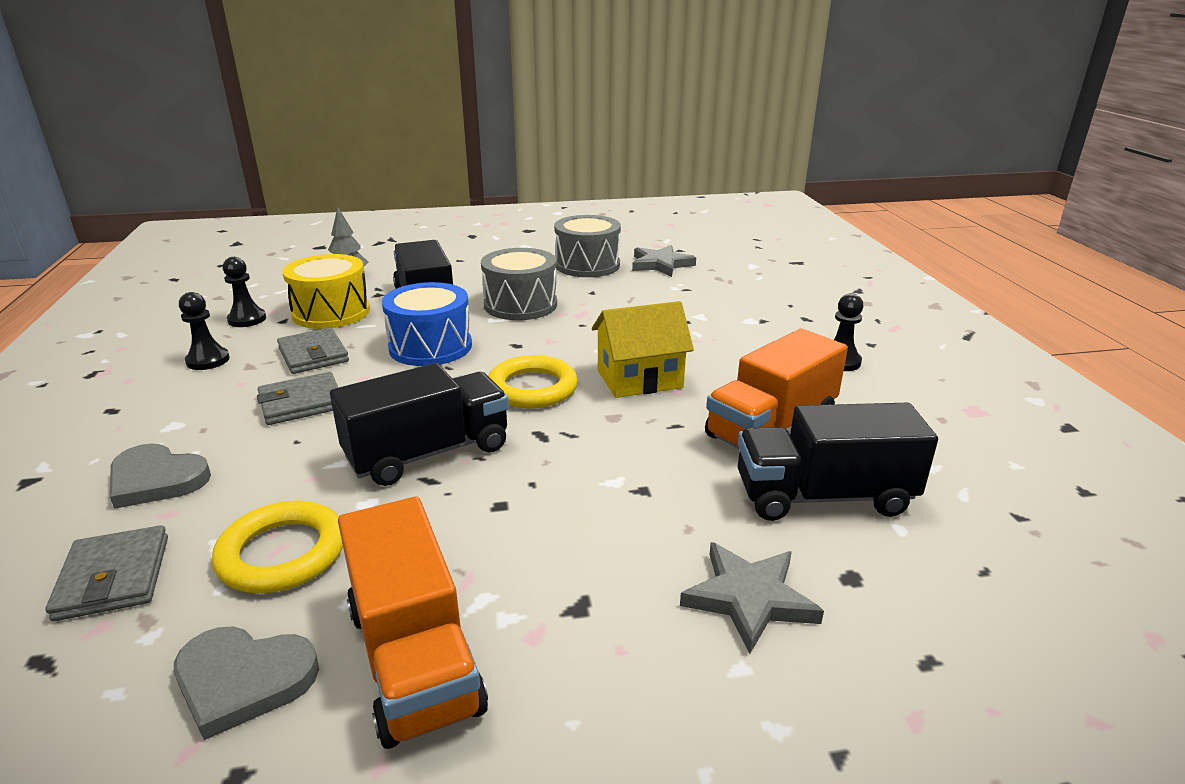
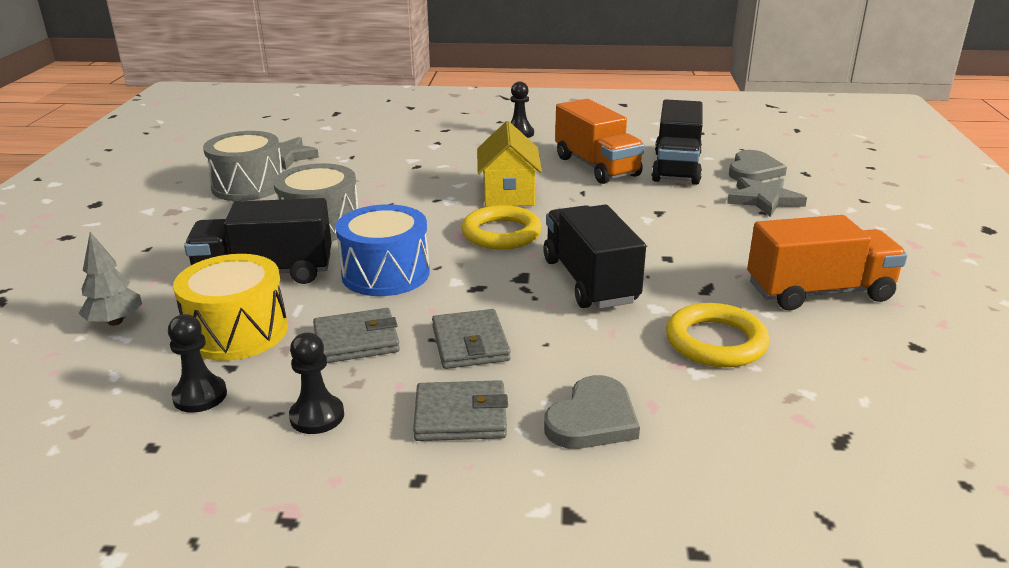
camera: 75 degrees left, 0 degrees up
(113, 577) = (742, 421): grey wallet -> grey wallet (460, 416)
(243, 680) = (845, 349): grey heart -> grey heart (753, 171)

